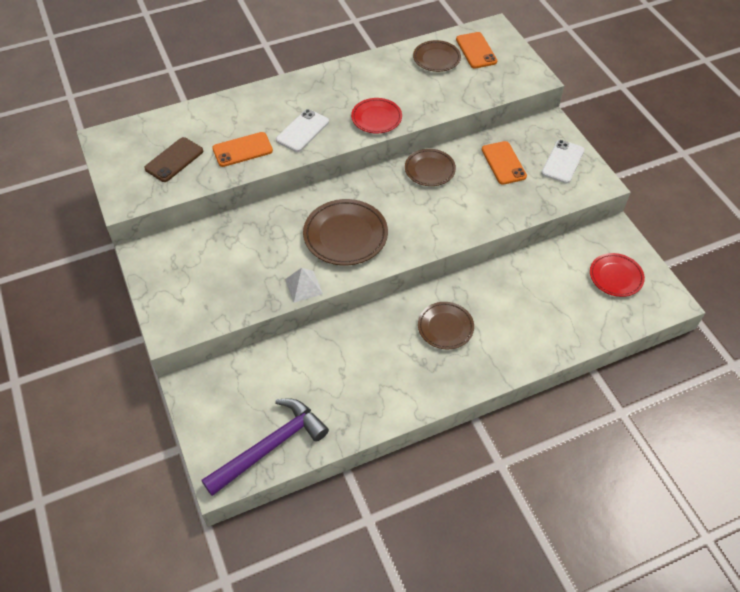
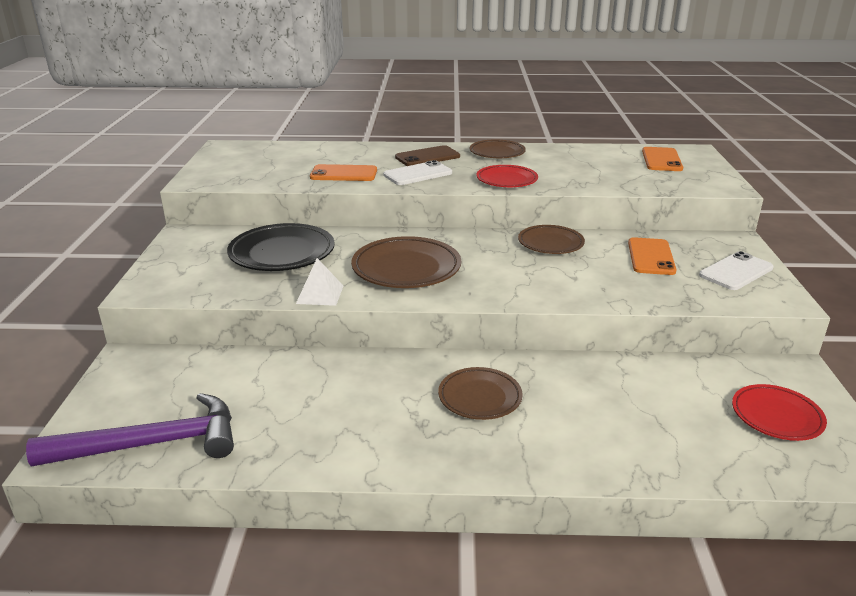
camera: 25 degrees right, 25 degrees down
(174, 160) = (271, 168): brown phone -> brown phone (427, 157)
(241, 250) = (282, 253): none -> black plate
(436, 59) = (609, 157): brown plate -> brown plate (497, 153)

